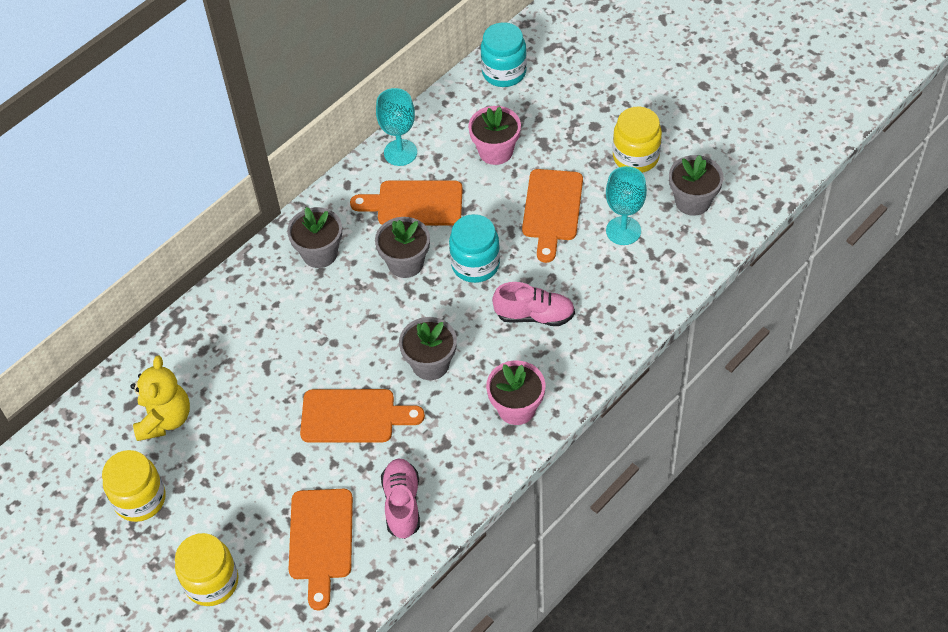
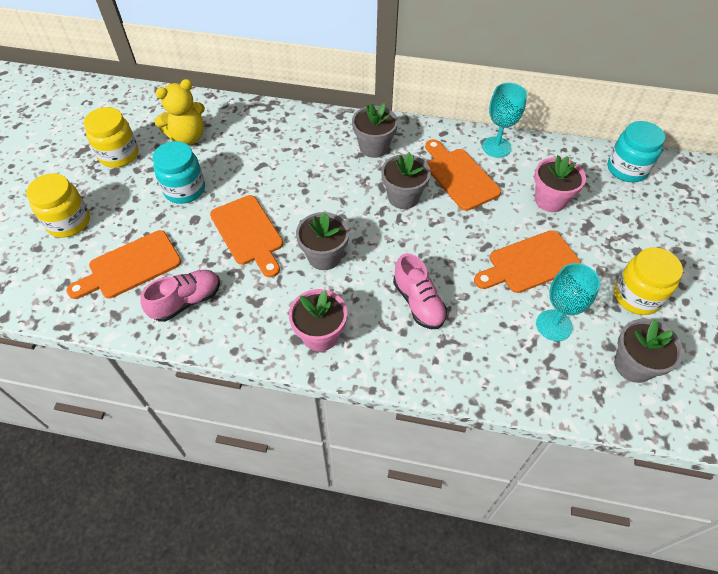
camera: 55 degrees right, 0 degrees up
(475, 264) = (436, 239): turquoise jar -> turquoise jar (184, 190)

